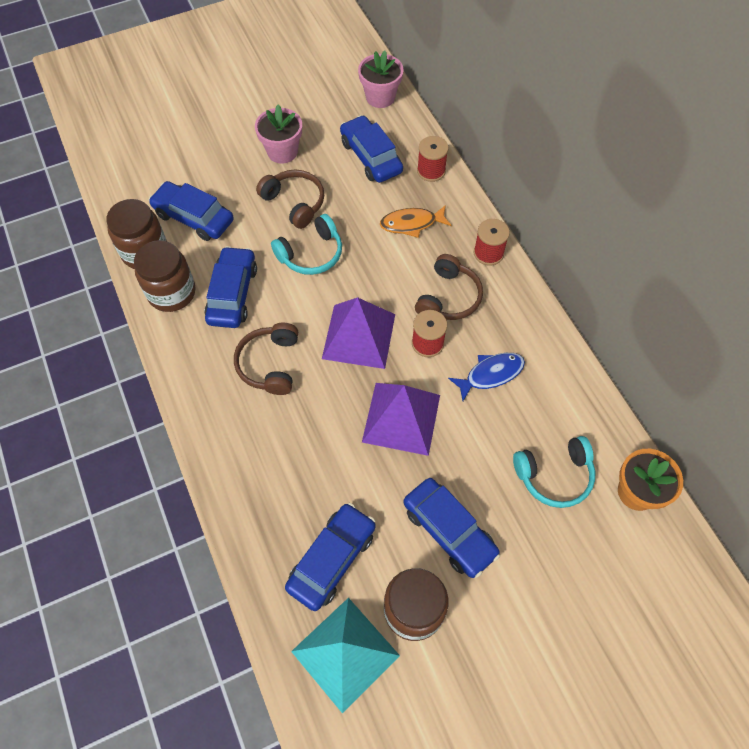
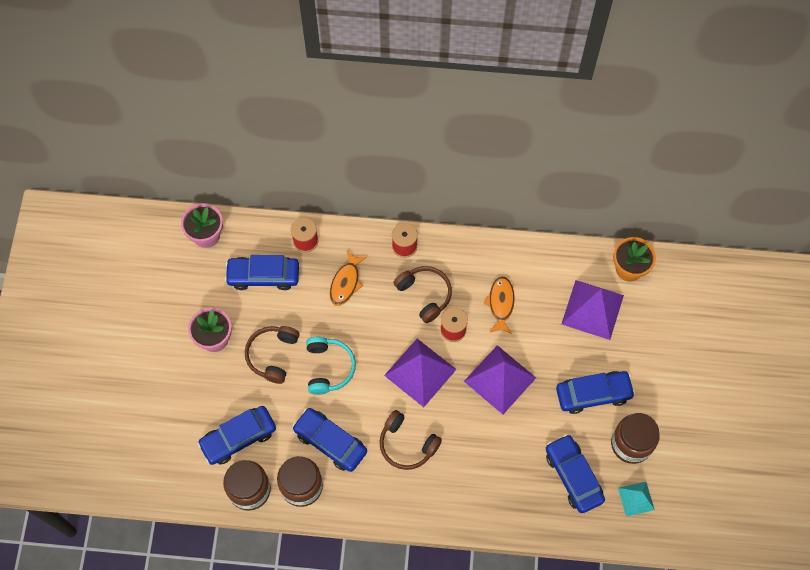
camera: 60 degrees left, 5 degrees up
(295, 203) = (272, 355): brown headphones -> brown headphones turned 60 degrees counterclockwise
(345, 653) = (636, 498): turquoise pyramid -> turquoise pyramid, size x0.55
(490, 374) = (500, 304): blue fish -> orange fish
(554, 476) = (592, 309): turquoise headphones -> purple pyramid

